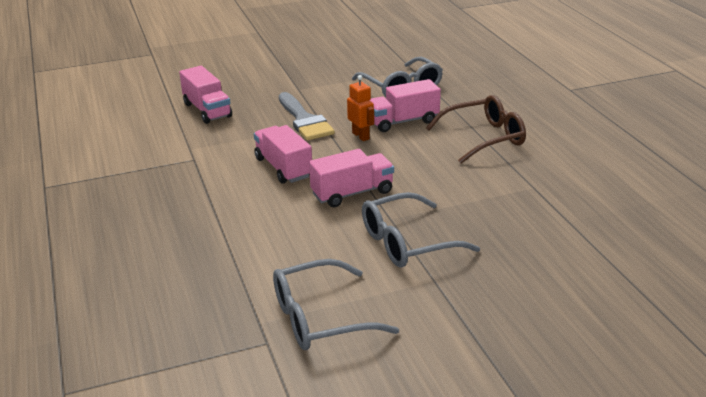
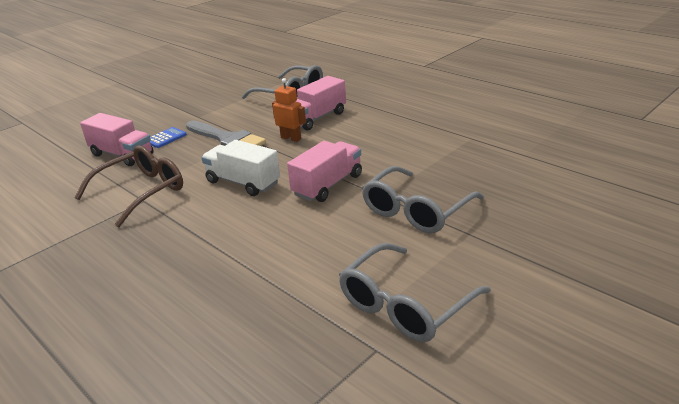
camera: 25 degrees left, 0 degrees up
(254, 104) = (166, 138): none -> blue calculator
(283, 168) = (243, 183): pink truck -> white truck
(484, 138) = (395, 113): brown glasses -> brown glasses (141, 192)

